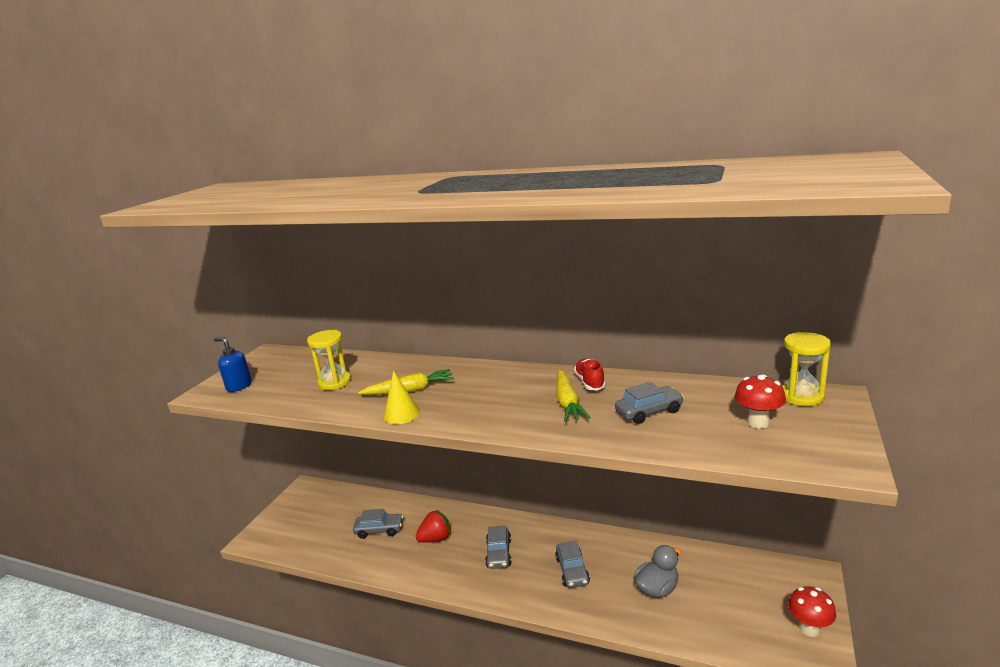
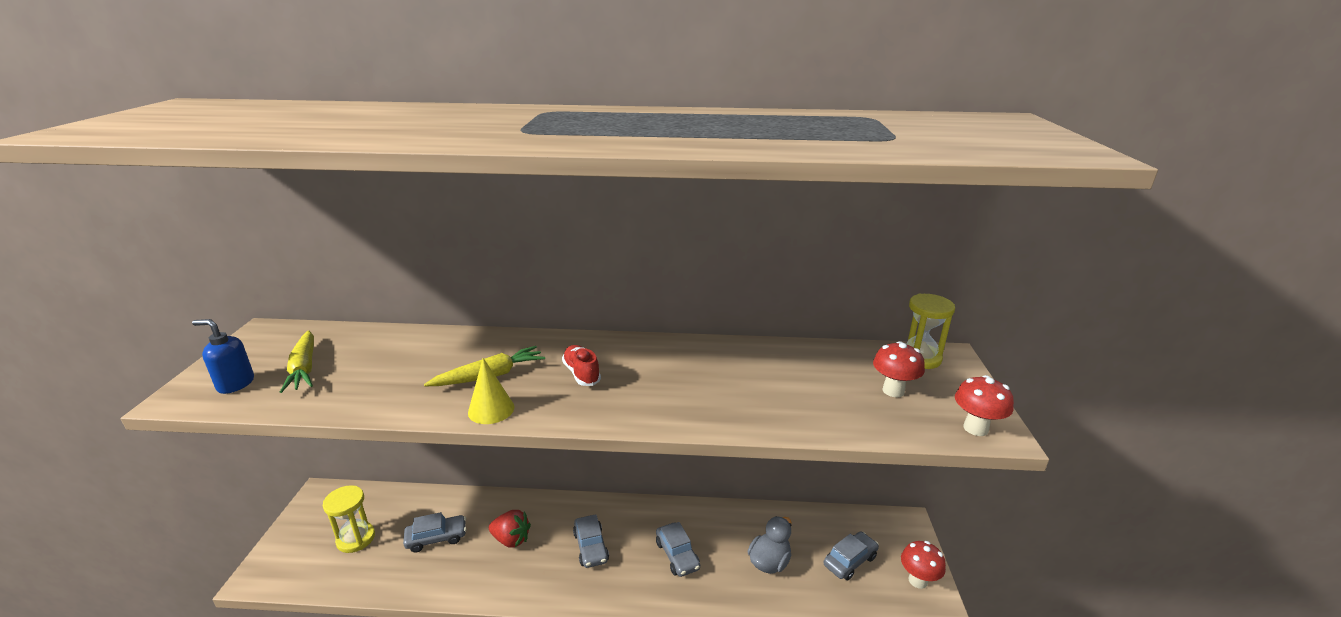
camera: 20 degrees left, 5 degrees up
(335, 382) = (381, 370): yellow hourglass -> yellow hourglass (356, 539)
(436, 539) = (511, 539): red strawberry -> red strawberry turned 60 degrees clockwise
(568, 402) = (689, 380): yellow carrot -> yellow carrot (304, 368)
(590, 382) = (703, 353): red shoe -> red shoe (581, 374)
(649, 411) = (781, 385): grey car -> grey car (849, 561)
(829, 460) = (975, 428): none -> red mushroom

